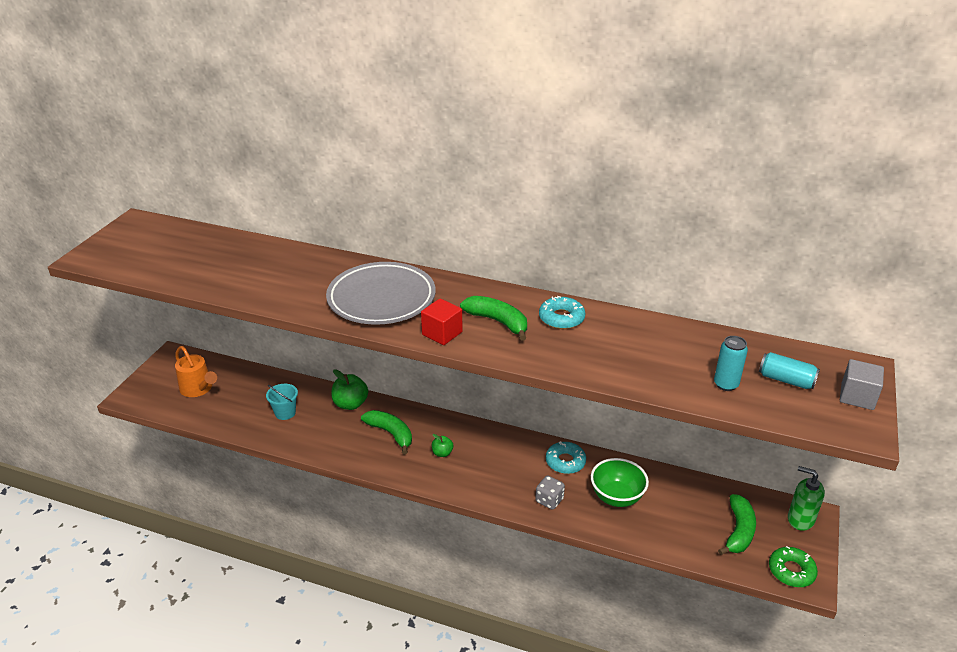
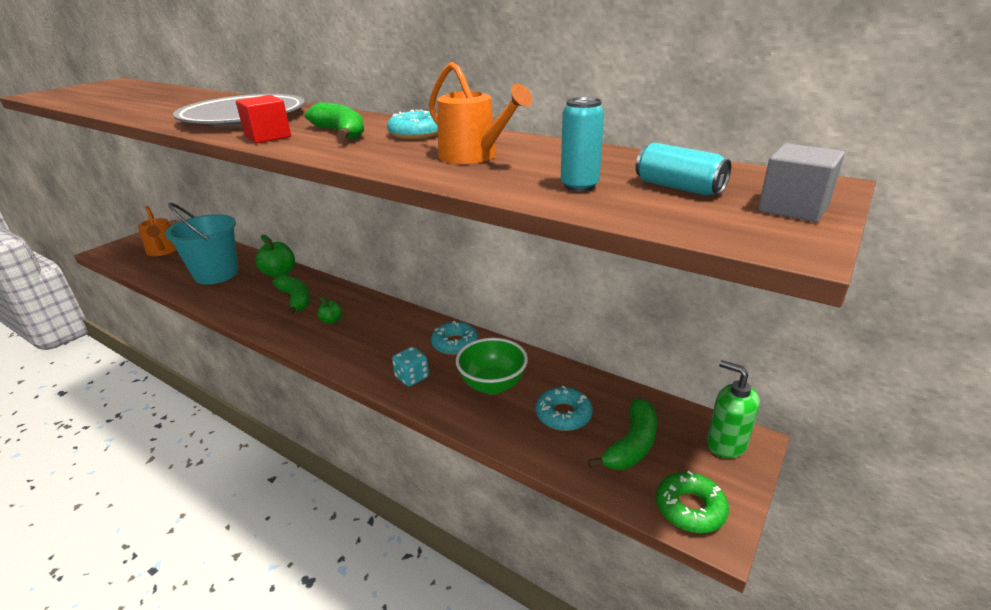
camera: 15 degrees right, 5 degrees down
(285, 413) = (216, 274): turquoise bucket -> turquoise bucket, size x2.04
(549, 500) = (412, 377): grey dice -> turquoise dice
(631, 351) = (473, 156): none -> orange watering can
(681, 515) = (563, 415): none -> turquoise donut

